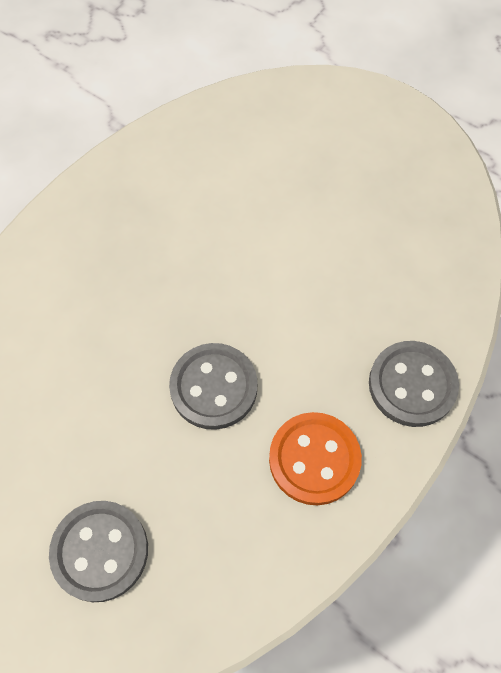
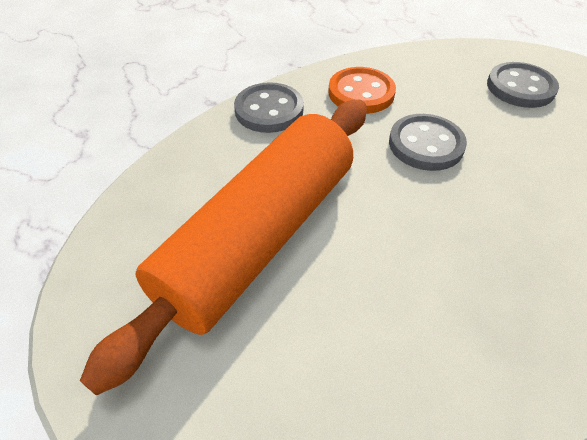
camera: 160 degrees left, 15 degrees down
(336, 223) = (259, 237): none -> orange rolling pin

